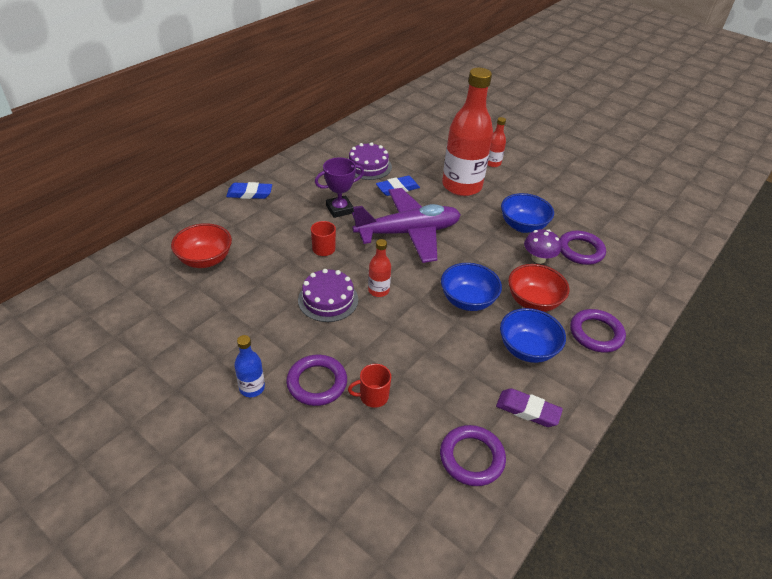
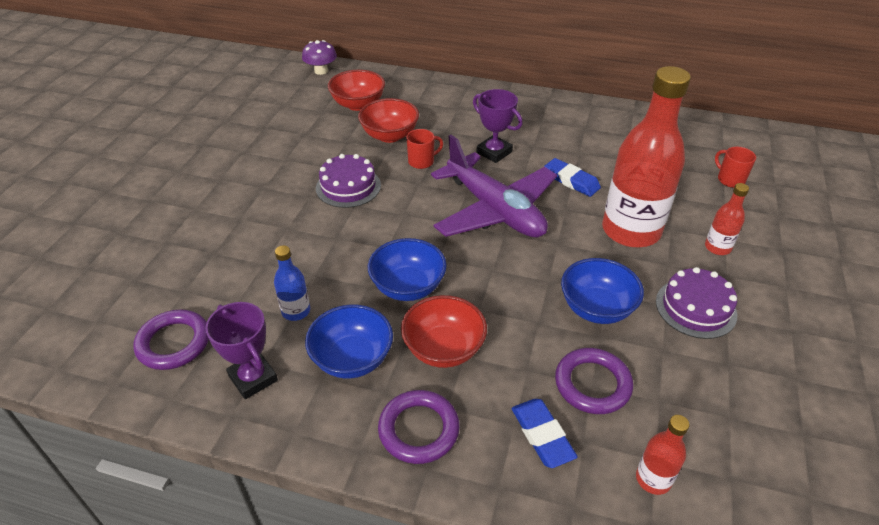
camera: 70 degrees right, 0 degrees up
(249, 193) = (470, 94): blue eraser -> blue eraser (542, 435)
(252, 388) = (217, 179): blue bottle -> blue bottle (296, 311)
(272, 255) = (390, 135): none -> red bowl
(317, 383) = (236, 212): purple ring -> none
(368, 166) = (592, 148): purple cake -> purple cake (695, 308)
(373, 396) = (232, 252): red mug -> red mug (730, 179)
(378, 290) = (382, 215): red bottle -> red bottle (653, 479)
(527, 410) = (253, 378): purple eraser -> purple trophy
(538, 258) = (536, 338): purple mushroom -> purple mushroom (321, 71)

